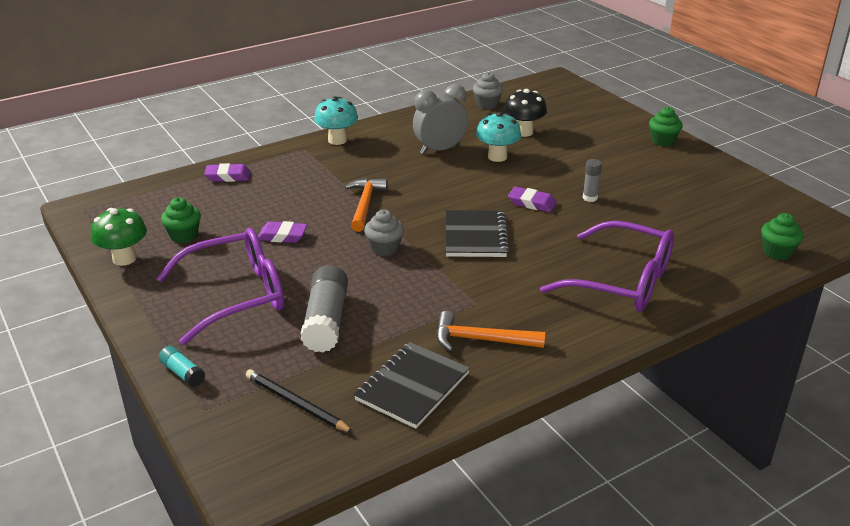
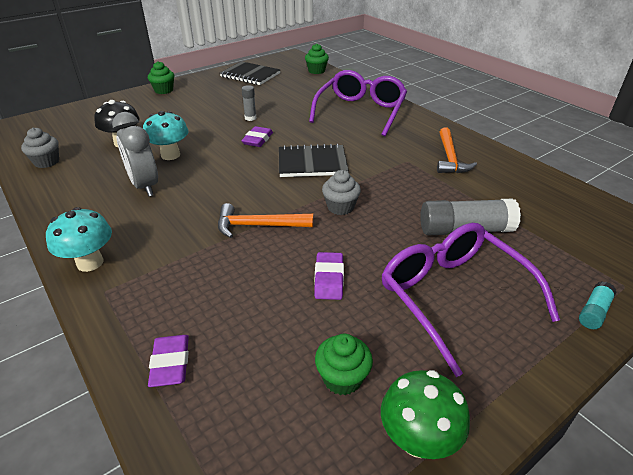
camera: 95 degrees left, 5 degrees up
(296, 404) = (576, 233): black pencil -> none
(412, 386) = (518, 182): black notebook -> black notebook (250, 75)

